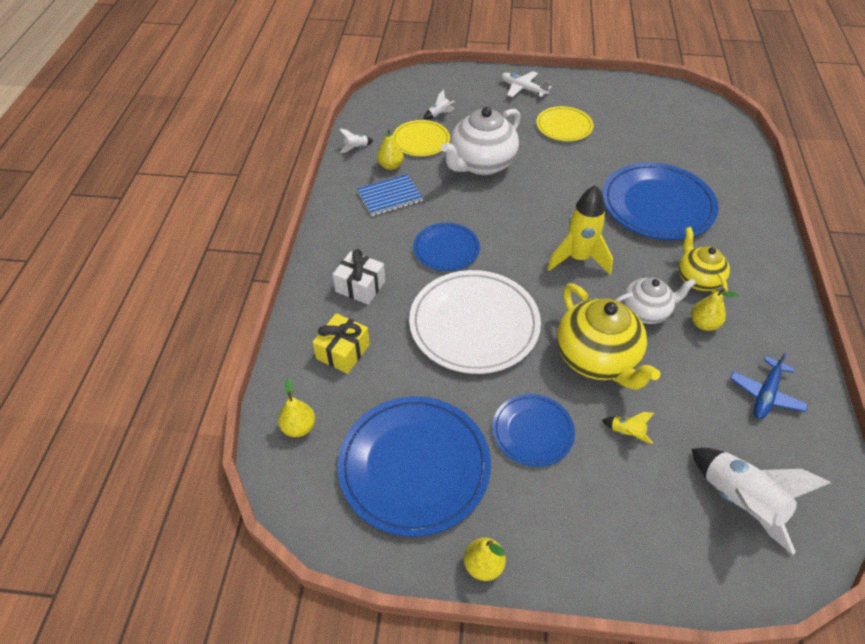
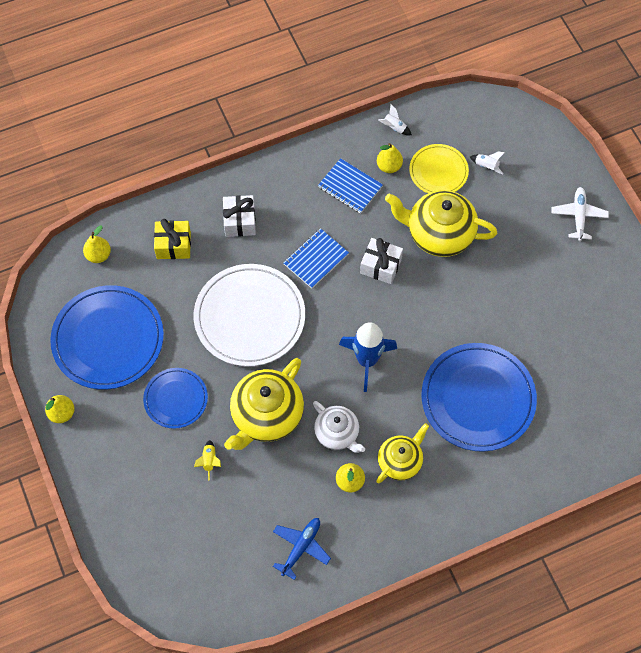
camera: 60 degrees right, 15 degrees up
(446, 249) = (316, 259): blue plate -> blue notebook
(481, 164) = (439, 234): white teapot -> yellow teapot
(486, 210) = (381, 266): none -> white gift
(564, 126) = (542, 277): yellow plate -> none
(578, 258) = (367, 360): yellow rocket -> blue rocket
(740, 502) = (191, 554): white rocket -> none
(765, 394) = (301, 547): blue plane -> blue plane turned 120 degrees clockwise

